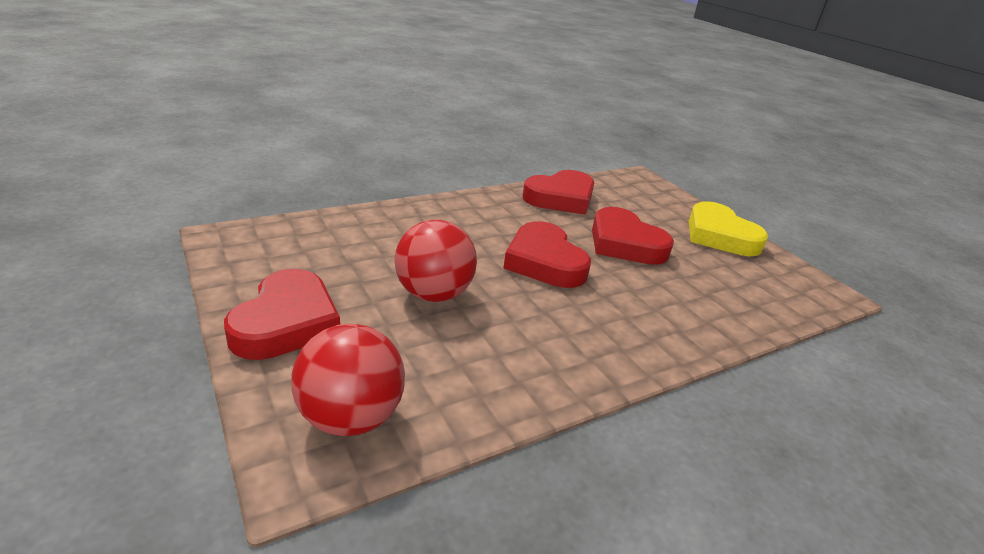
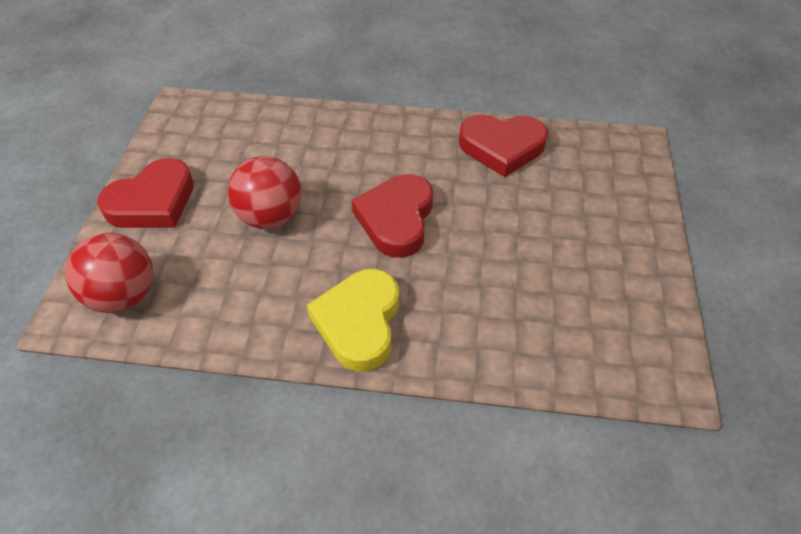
camera: 40 degrees right, 20 degrees up
(625, 243) = (503, 227): red heart -> none
(719, 236) = (631, 258): yellow heart -> yellow heart (359, 322)

